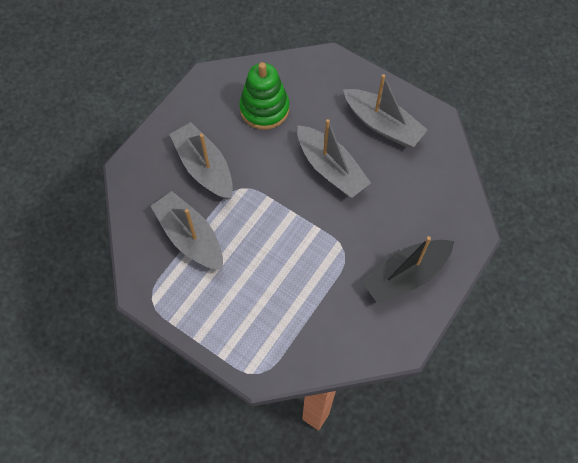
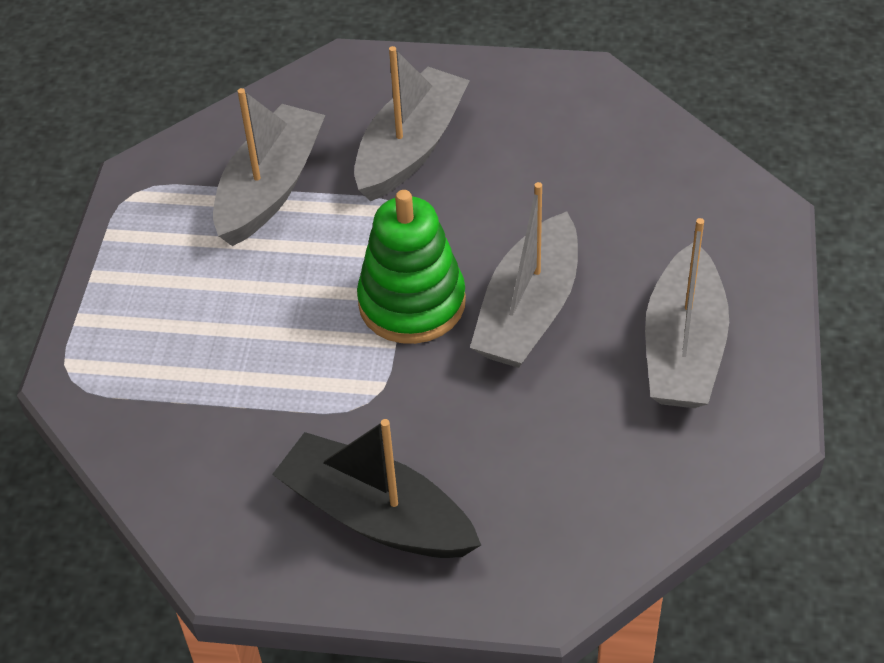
camera: 65 degrees right, 15 degrees down
(264, 109) = (584, 171): green stacking toy -> green stacking toy (412, 303)

